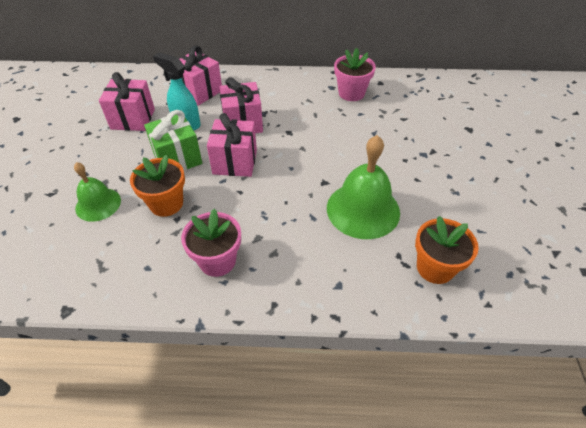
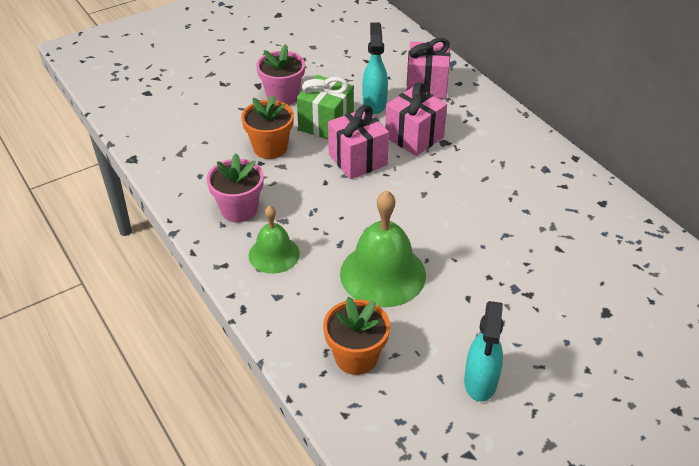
camera: 55 degrees right, 5 degrees down
(98, 204) = (235, 113): green bell -> green bell (274, 254)
(133, 119) = (345, 71): pink gift -> none
(351, 93) = (553, 188): pink flower pot -> pink flower pot (282, 96)
(496, 213) = (480, 383): none -> turquoise spray bottle

